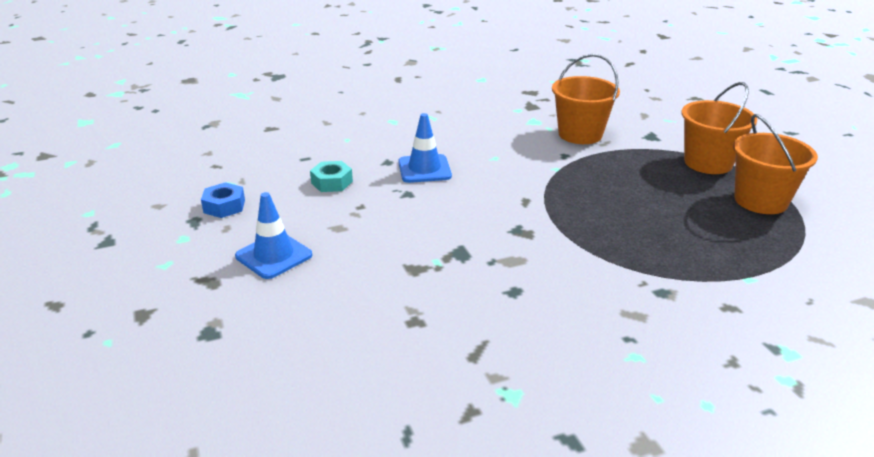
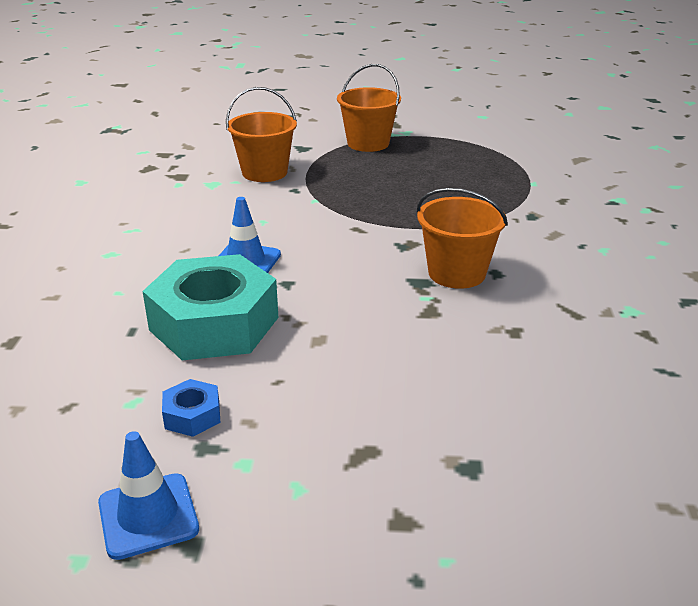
camera: 65 degrees left, 0 degrees up
(274, 256) = (343, 394): blue traffic cone -> blue traffic cone (148, 516)
(332, 182) = (214, 323): turquoise nut -> turquoise nut, size x2.41
(760, 201) = (438, 146): orange bucket -> orange bucket (456, 273)

